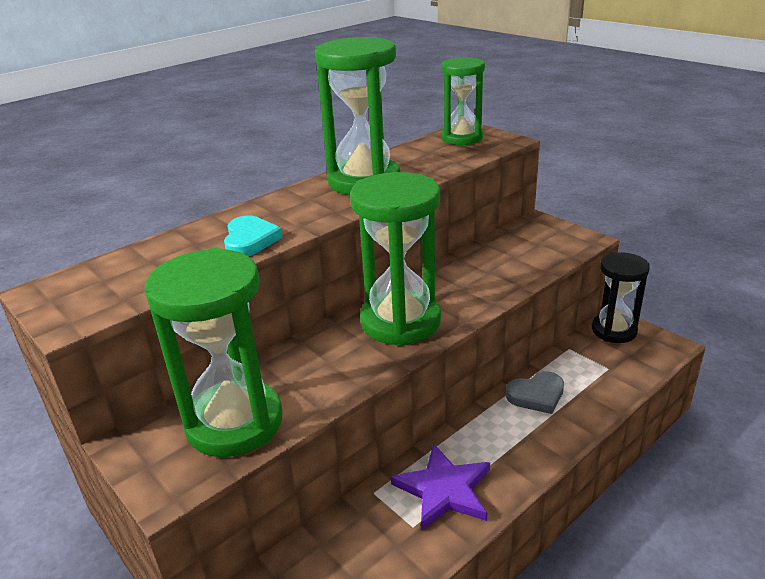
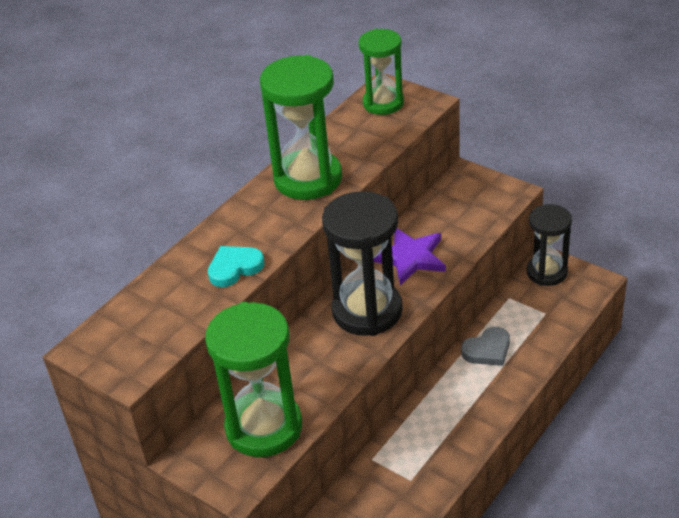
camera: 10 degrees left, 10 degrees up
(250, 240) = (234, 268): turquoise heart -> turquoise heart turned 105 degrees counterclockwise
(400, 322) = (367, 311): green hourglass -> black hourglass
(444, 490) = (428, 447): purple star -> purple star (410, 257)

